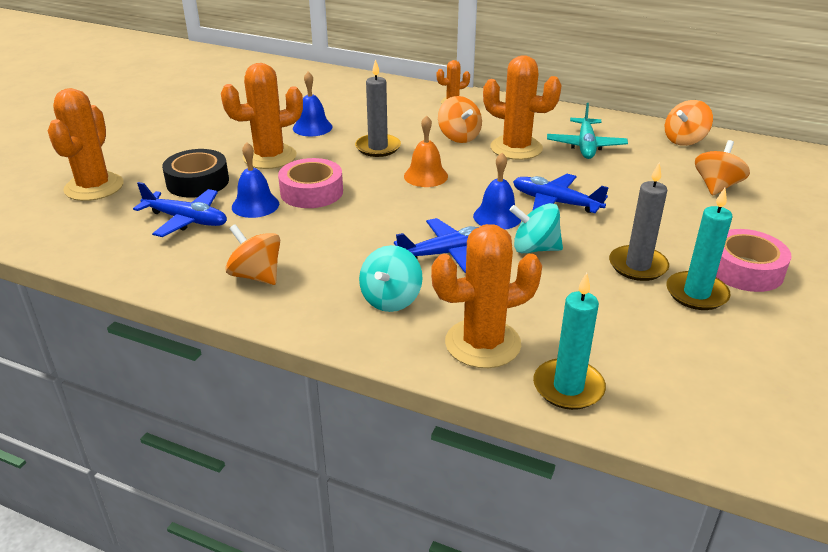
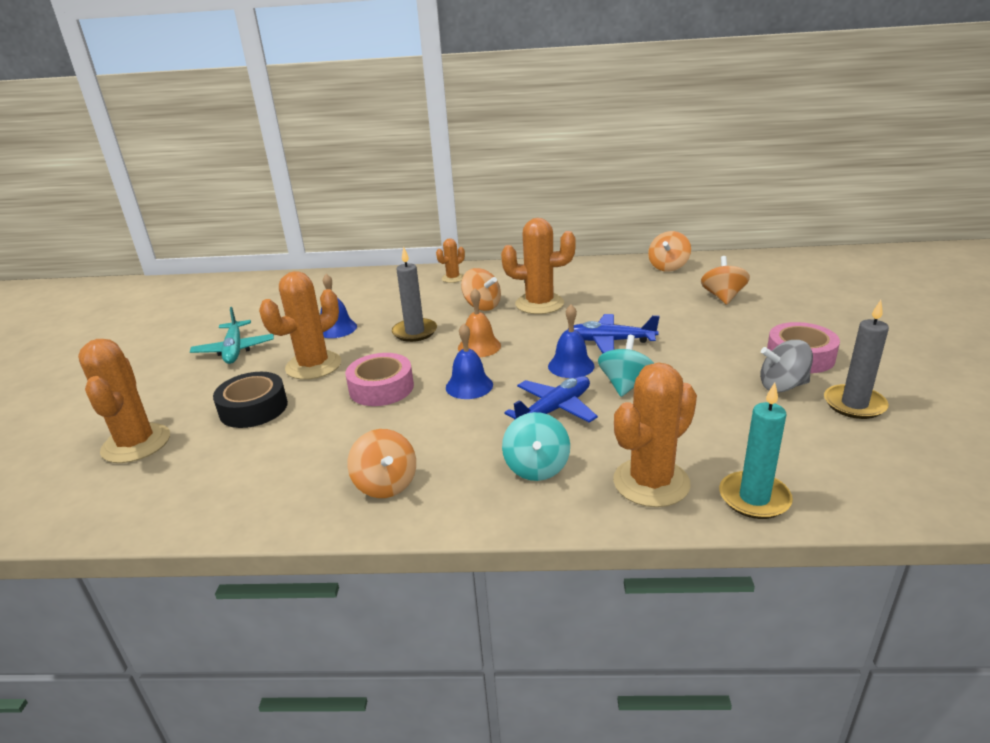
camera: 20 degrees left, 5 degrees down
(186, 220) = (269, 449): blue plane -> none
(255, 205) = (333, 415): blue bell -> blue bell (469, 386)
(256, 275) = (386, 484): orange spinning top -> orange spinning top turned 135 degrees counterclockwise
(534, 248) = (625, 385): turquoise spinning top -> turquoise spinning top turned 120 degrees clockwise
(585, 146) = (595, 289): turquoise plane -> turquoise plane (234, 350)
(637, 266) = (719, 376): grey candle -> grey candle (854, 404)
(696, 293) = (782, 386): turquoise candle -> grey spinning top

